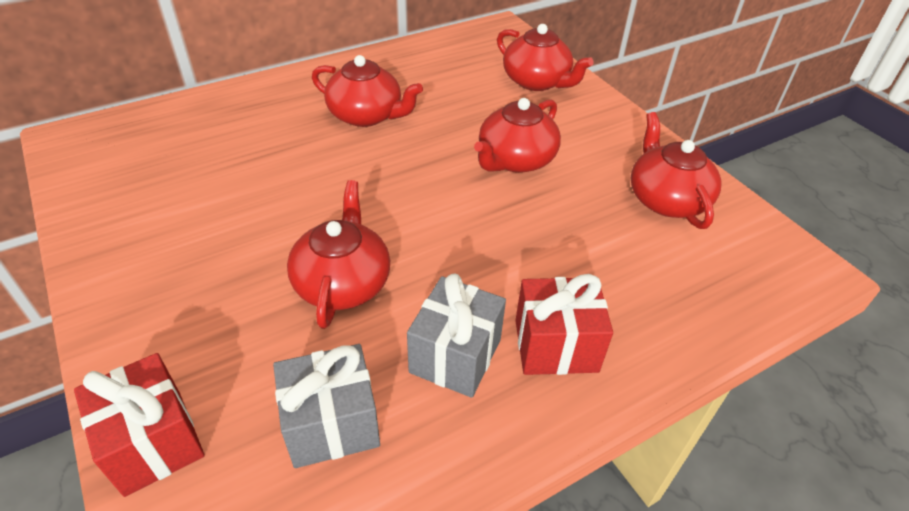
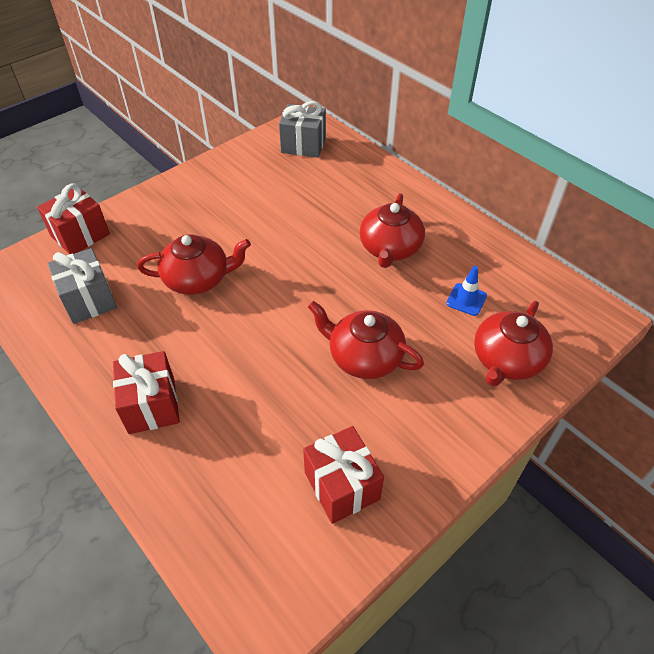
camera: 80 degrees right, 5 degrees up
(455, 356) = (140, 348): grey gift -> grey gift (303, 145)
(459, 85) = (466, 299): none -> blue traffic cone
(666, 199) = (342, 486): red teapot -> red gift

